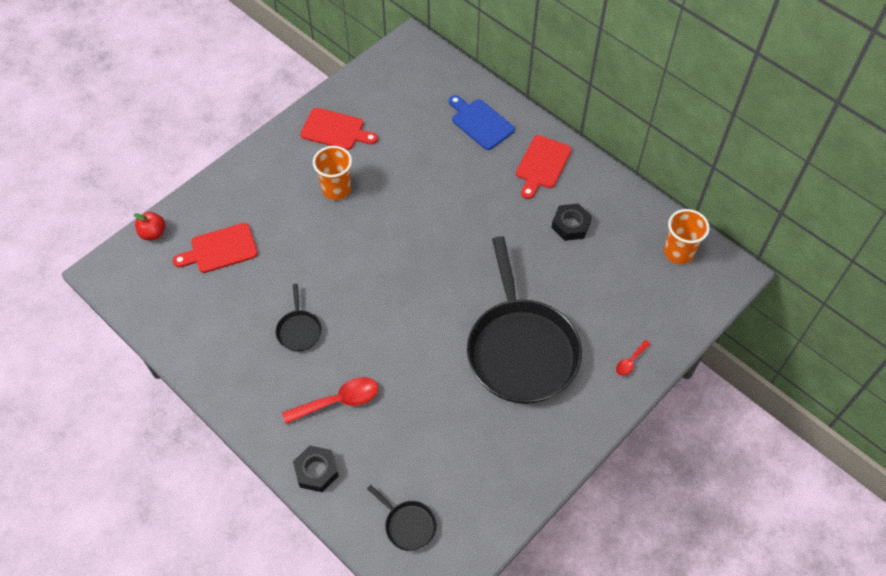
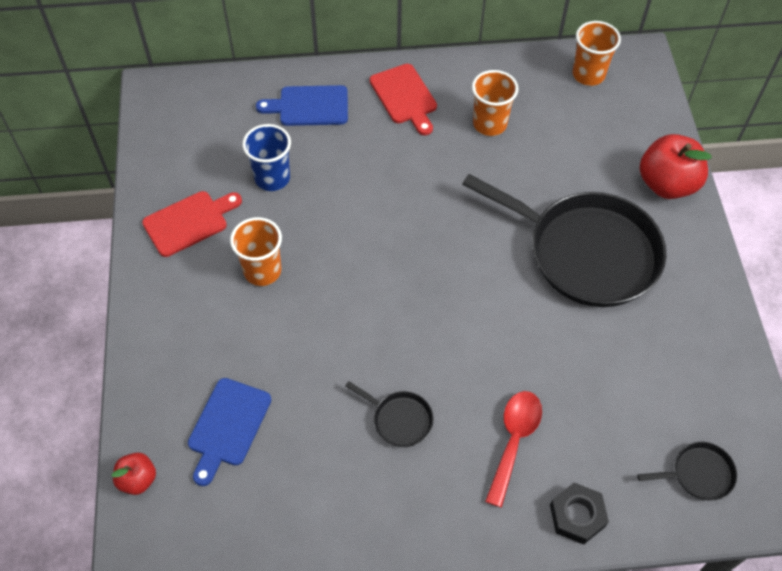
camera: 50 degrees left, 0 degrees up
(220, 249) = (227, 426): red cutting board -> blue cutting board
(407, 145) = (272, 178): none -> blue cup
(570, 225) = (489, 124): black nut -> orange cup
(630, 361) = (666, 184): red spoon -> red apple

